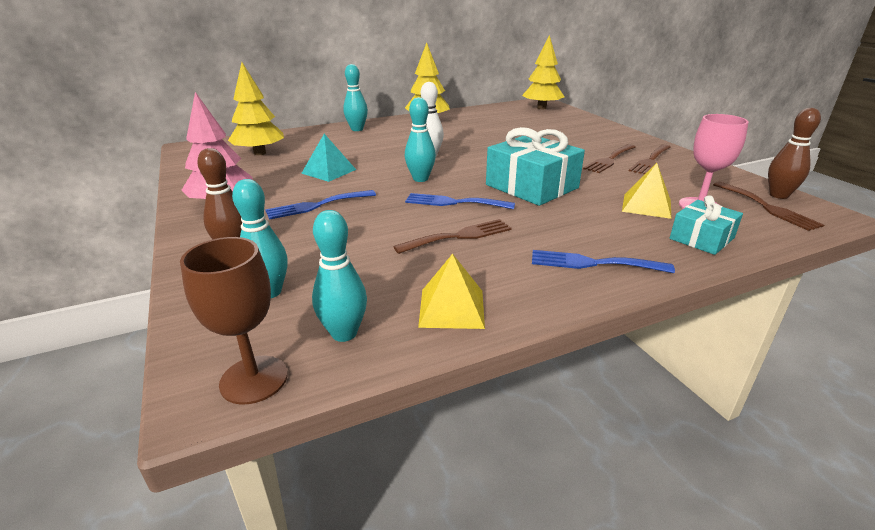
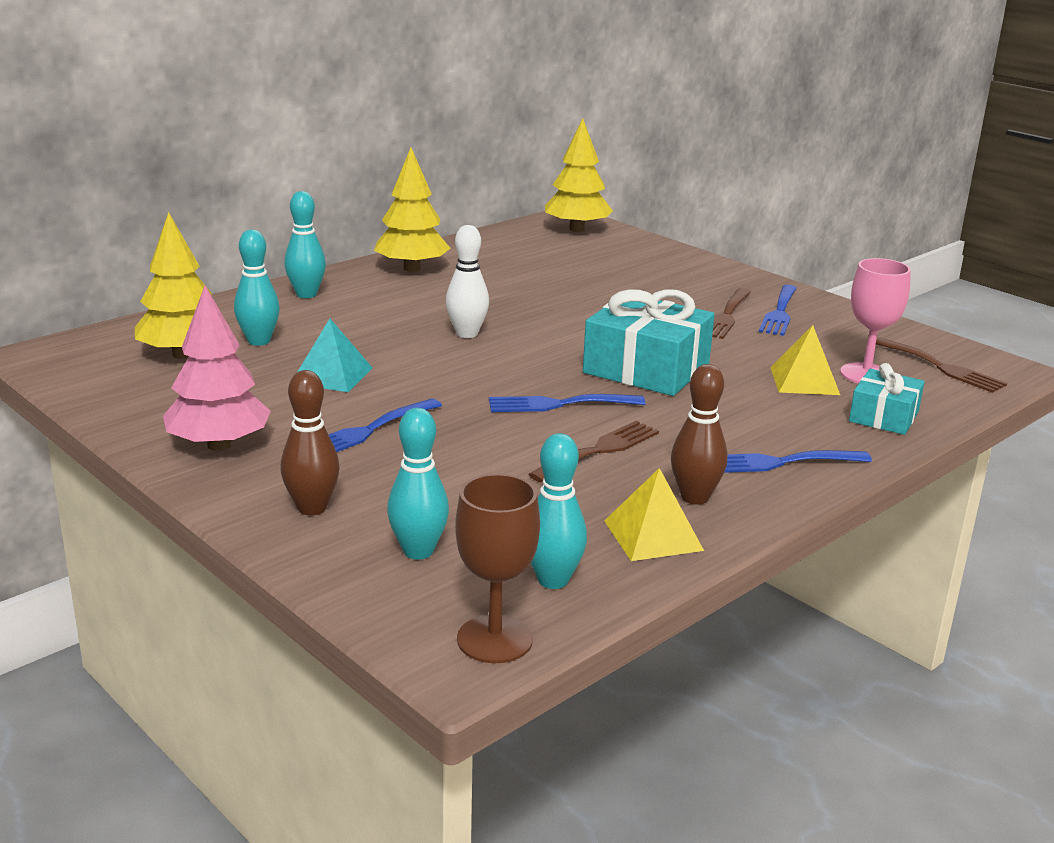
camera: 20 degrees left, 5 degrees down
(420, 179) = (483, 373): turquoise bowling pin -> turquoise bowling pin (259, 341)
(650, 161) = (779, 313): brown fork -> blue fork
(778, 195) = (949, 349): brown bowling pin -> brown bowling pin (694, 497)

